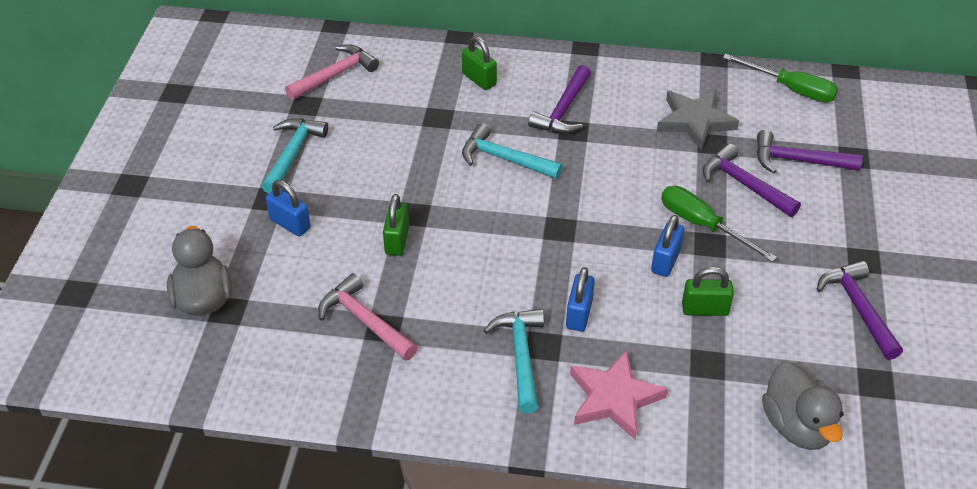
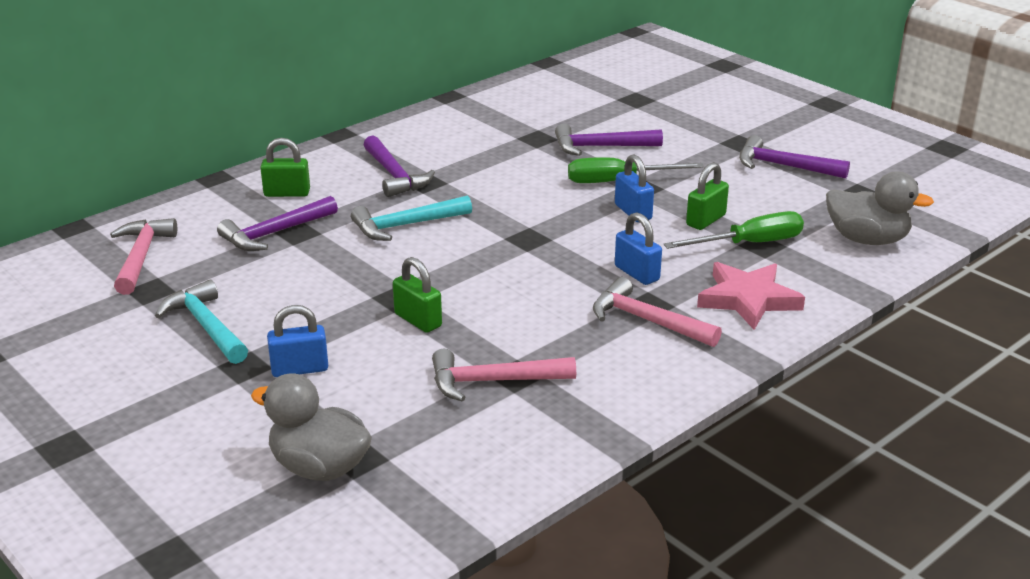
camera: 50 degrees left, 15 degrees down
(520, 356) = (647, 321): turquoise hammer -> pink hammer
(695, 121) = (503, 133): grey star -> none
(791, 89) = (531, 87): green screwdriver -> green screwdriver (749, 244)
(798, 161) = (608, 118): purple hammer -> purple hammer (275, 233)

